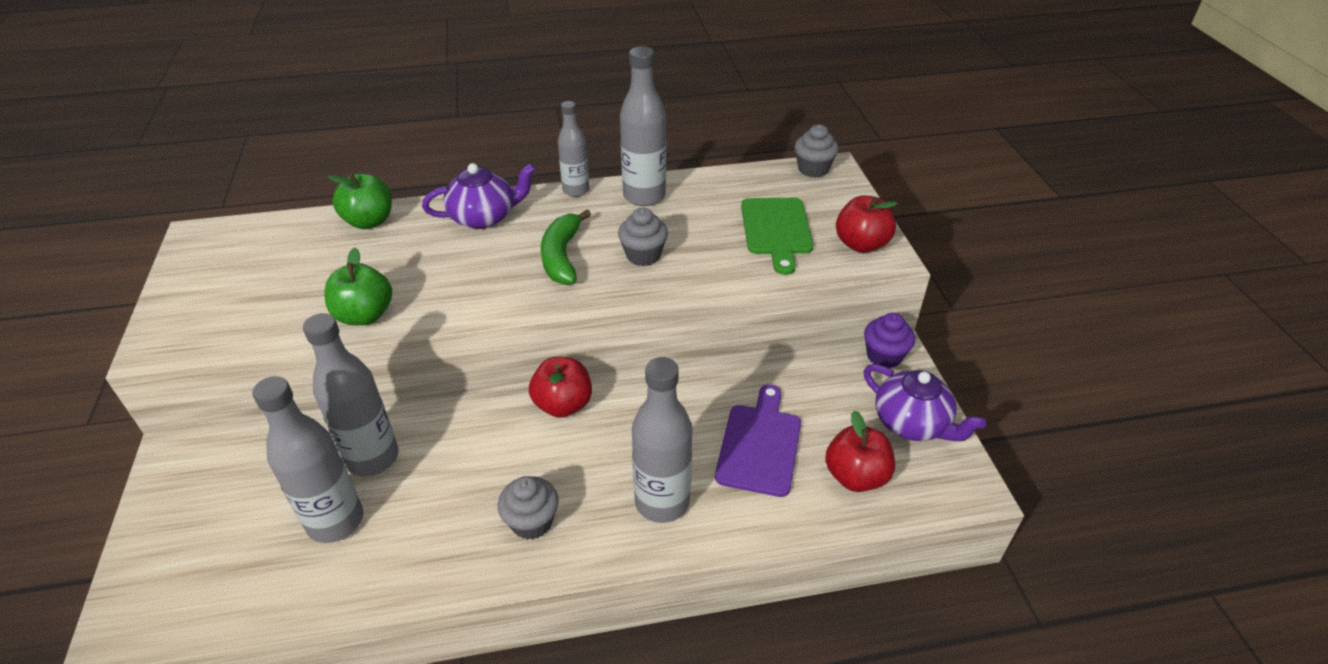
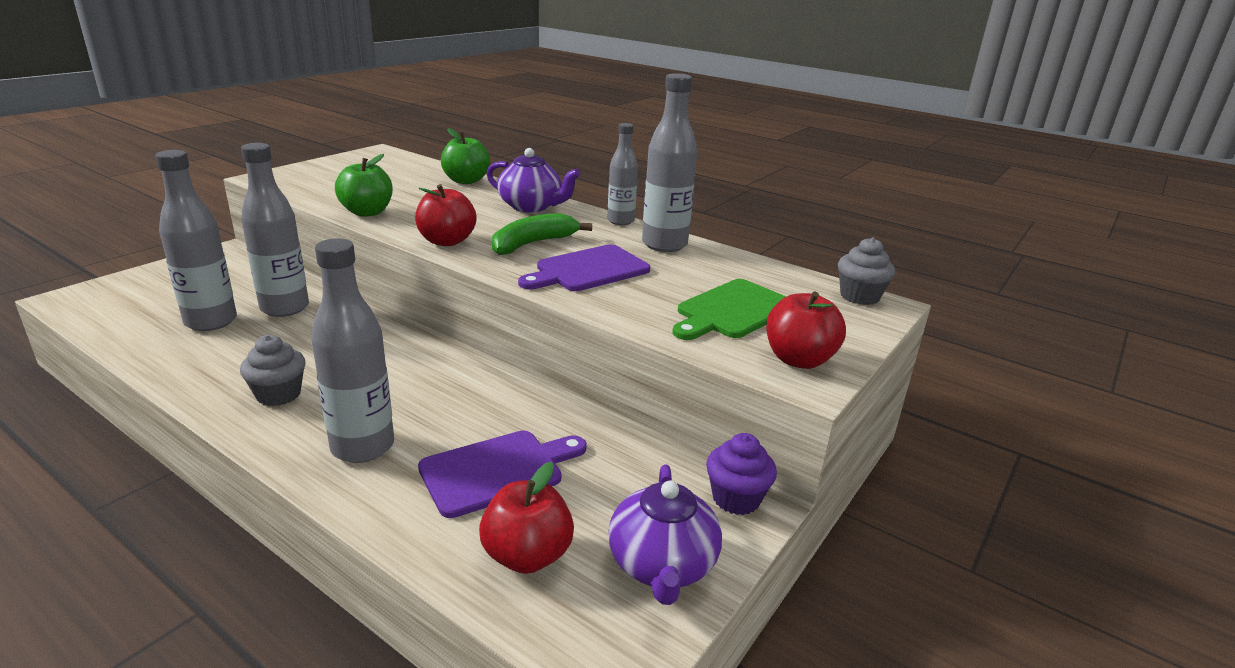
camera: 45 degrees right, 15 degrees down
(563, 405) = (425, 352): red apple -> red apple (447, 241)
(643, 255) = (588, 270): grey cupcake -> purple cutting board

